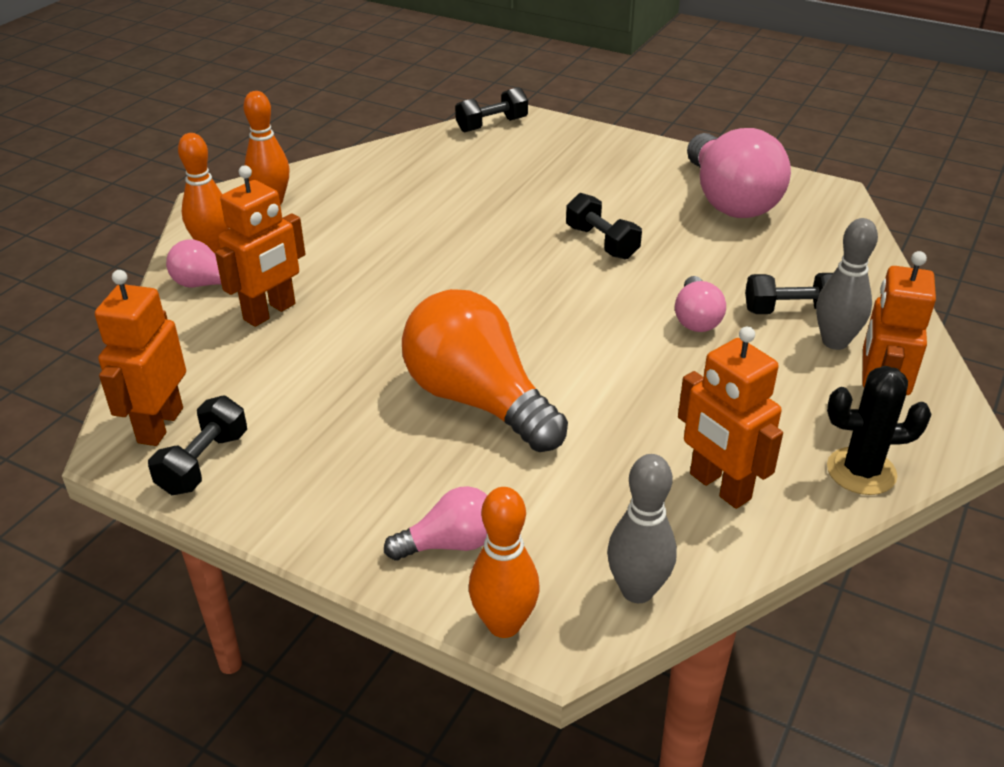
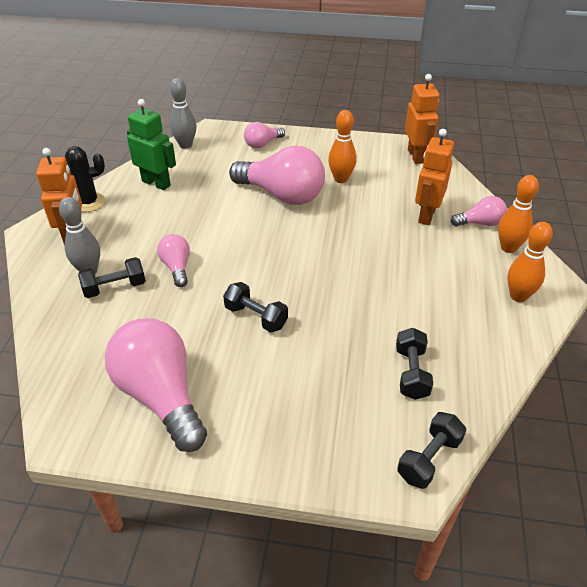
camera: 160 degrees right, 5 degrees up
(204, 463) = (381, 148): black dumbbell -> black dumbbell (411, 373)
(478, 400) = (282, 195): orange light bulb -> pink light bulb
(504, 624) = (231, 128): orange bowling pin -> orange bowling pin (341, 179)
(719, 487) = (156, 183): orange robot -> green robot

